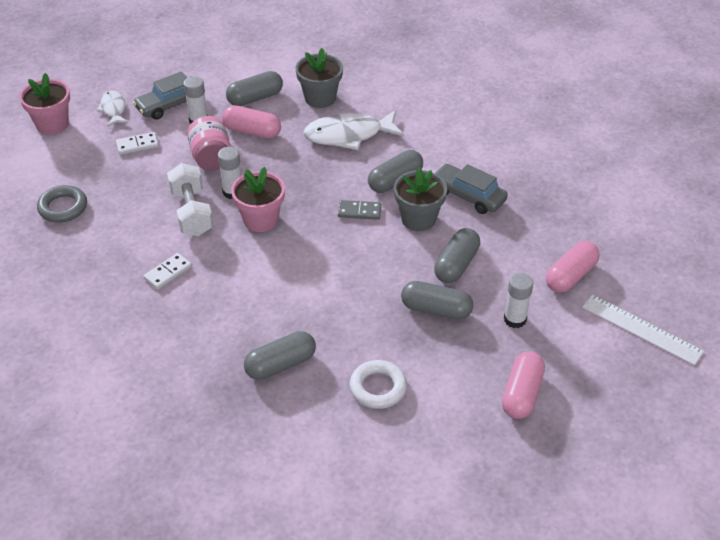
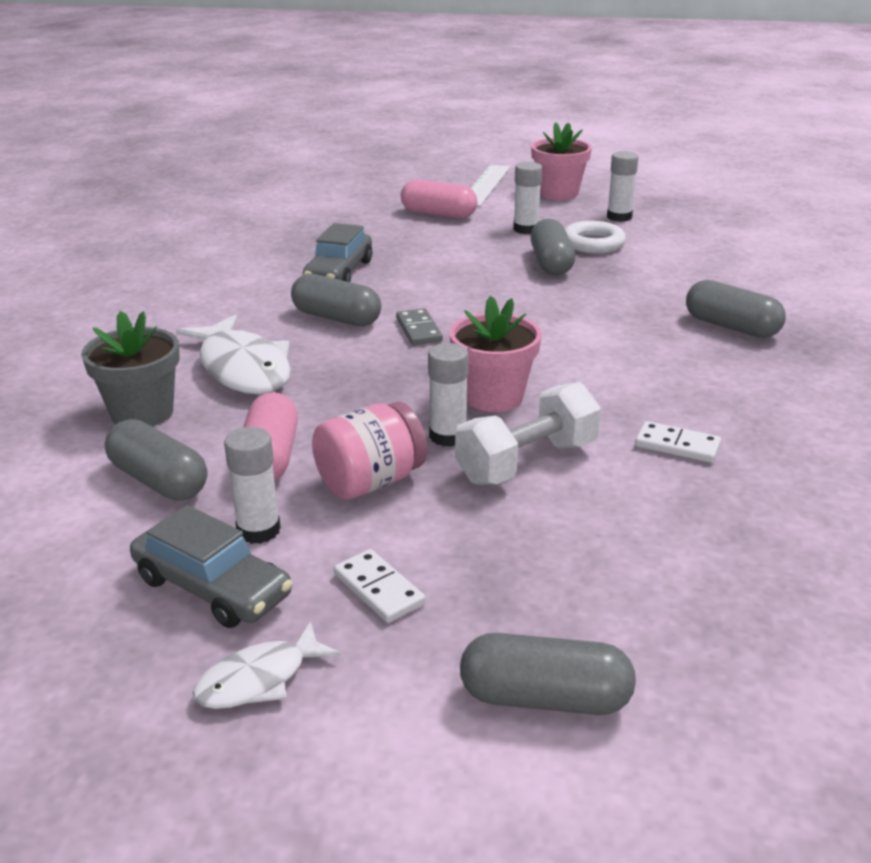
camera: 110 degrees left, 15 degrees down
(52, 124) = (368, 781): pink flower pot -> pink flower pot (558, 193)
(63, 207) = (640, 625): grey ring -> none
(378, 388) = (694, 273): white ring -> white ring (593, 243)
(418, 219) = (405, 293): grey flower pot -> none
(456, 265) = (470, 263): grey capsule -> grey capsule (545, 698)
(522, 394) = (619, 217): pink capsule -> white glue stick

